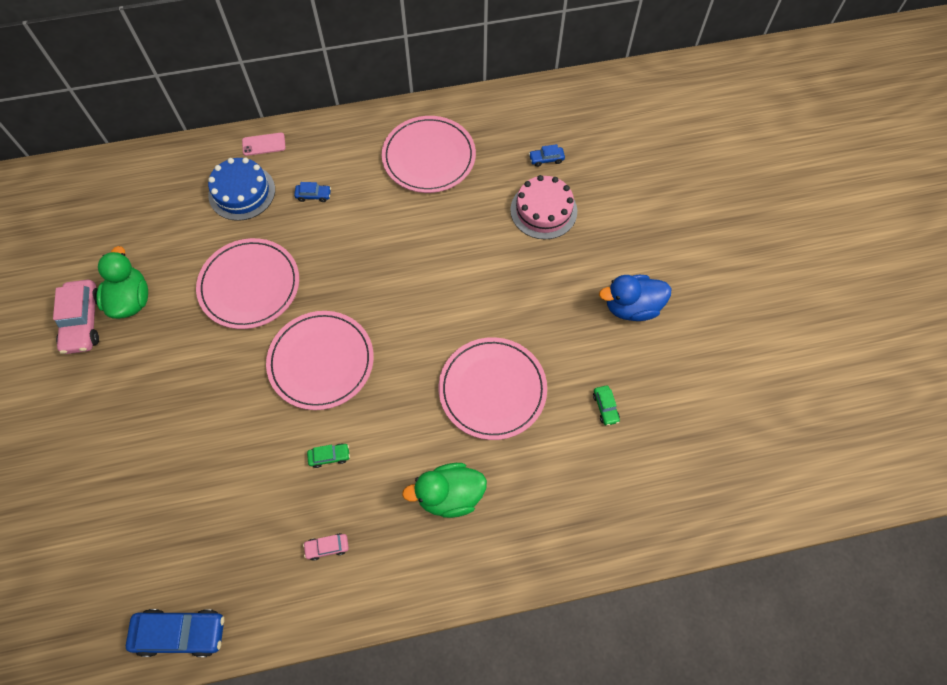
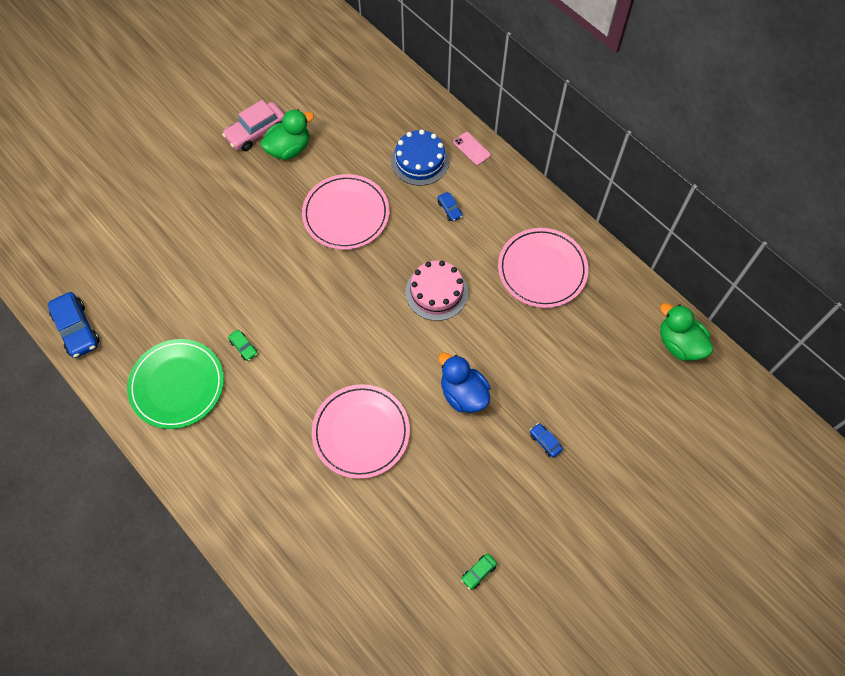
camera: 60 degrees right, 0 degrees up
(321, 361) = (313, 298): pink plate -> none
(327, 547) = (177, 385): pink car -> green plate
(449, 495) = (258, 447): green duck -> green duck (679, 344)
(543, 210) = (551, 386): pink cake -> pink cake (436, 292)
(546, 159) = (605, 361): blue car -> blue car (545, 442)
(605, 407) = (395, 528): green car -> green car (478, 572)
(631, 307) = (502, 505): blue duck -> blue duck (463, 394)

